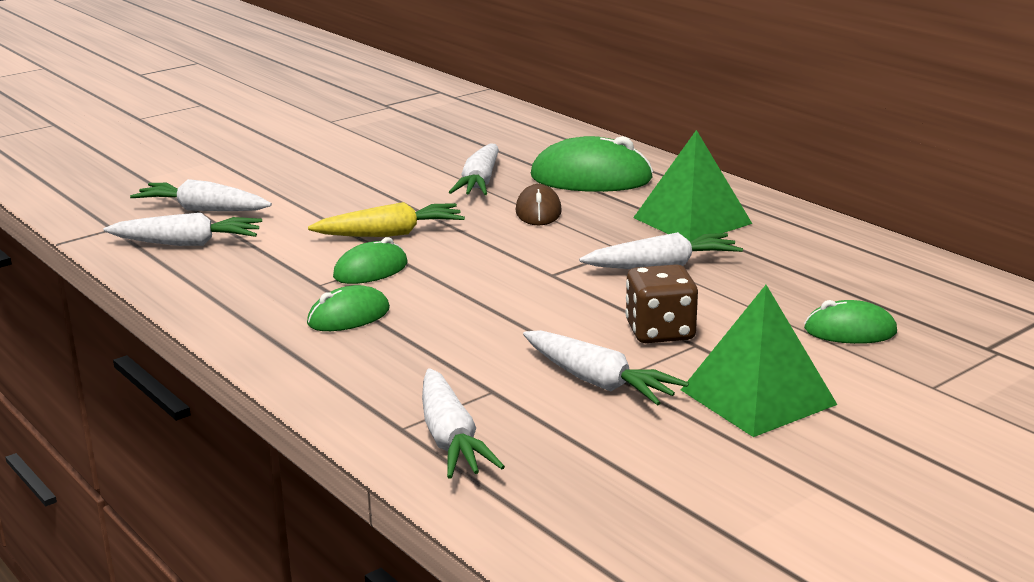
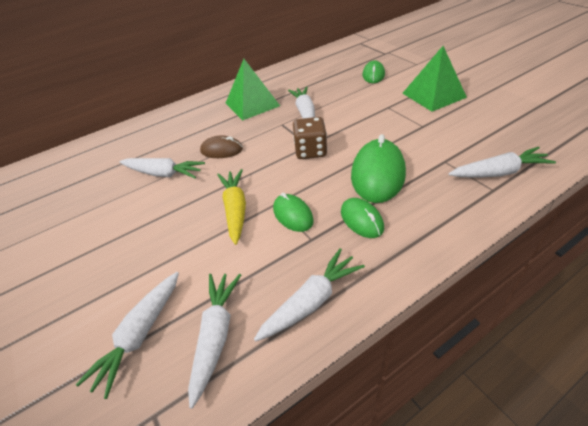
camera: 80 degrees left, 20 degrees up
(591, 178) = (180, 132): green mouse -> green mouse (378, 174)
(598, 382) = (429, 131): white carrot -> white carrot (312, 301)
(660, 332) = (376, 115): brown dice -> brown dice (310, 151)

